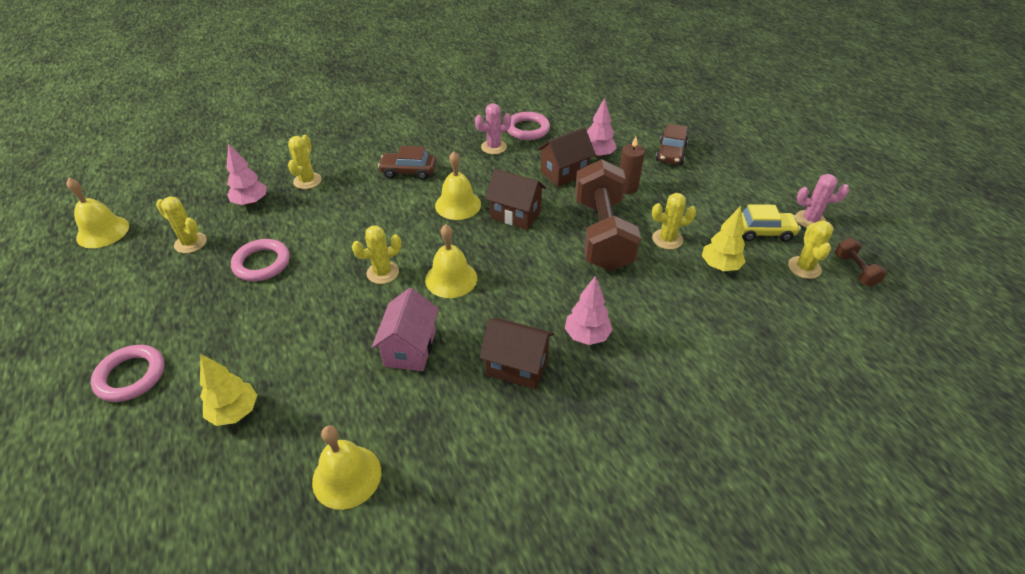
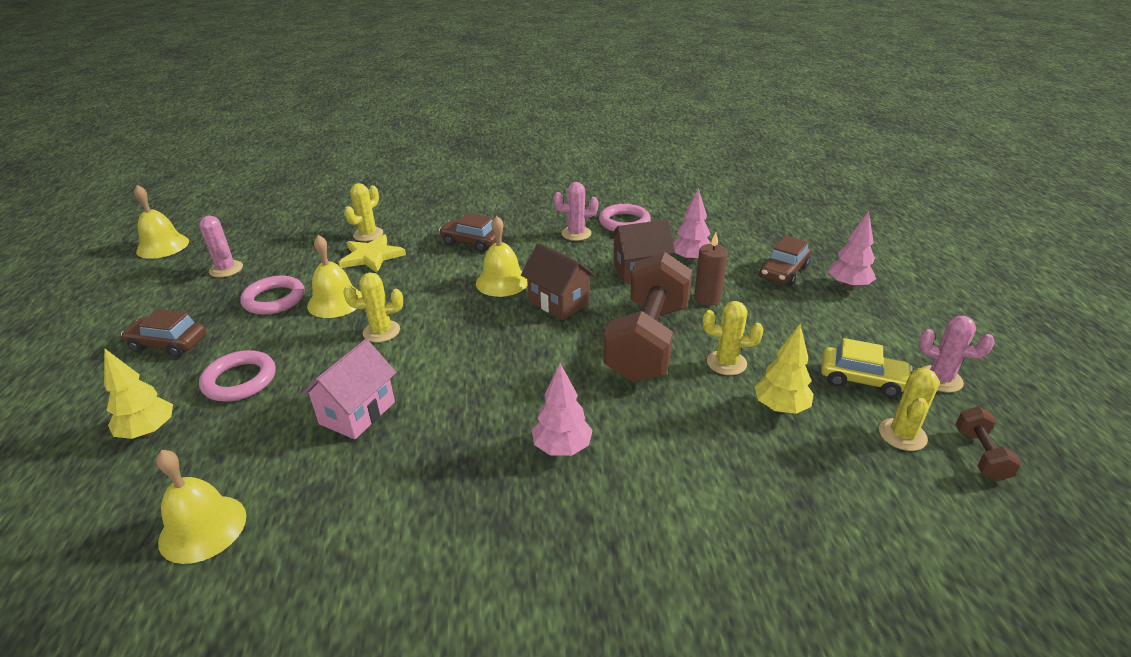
camera: 20 degrees right, 10 degrees down
(131, 376) = (88, 374): pink ring -> pink ring (240, 380)
(189, 328) = (168, 344): none -> brown car
(190, 243) = (226, 269): yellow cactus -> pink cactus
(251, 202) = (304, 244): pink tree -> pink tree (848, 286)
(326, 202) = (372, 256): none -> yellow star
(451, 279) = (447, 352): yellow bell -> yellow bell (335, 302)
(517, 366) = (459, 461): brown house -> none

